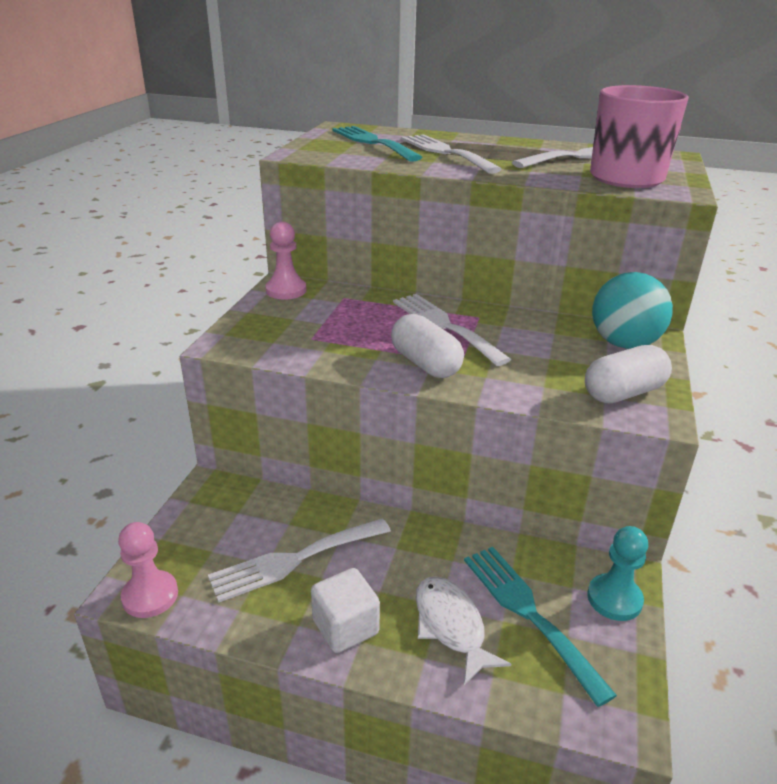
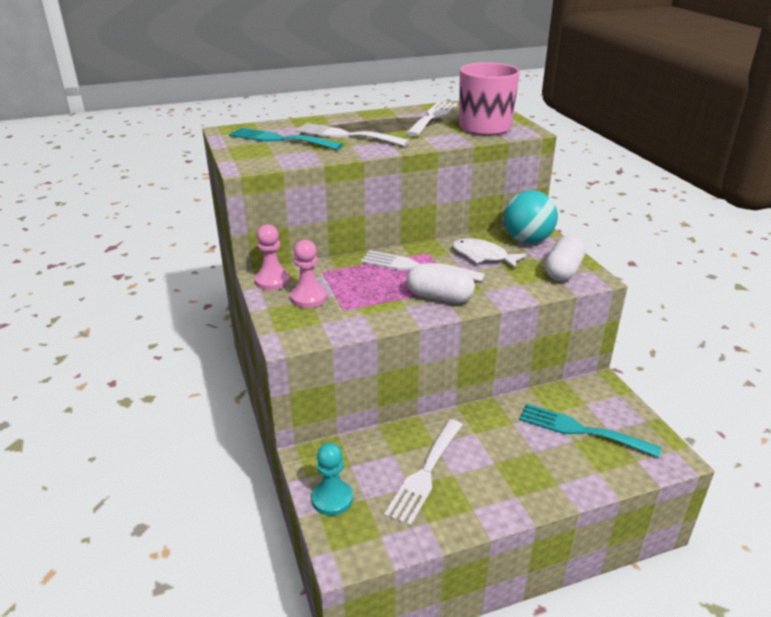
camera: 35 degrees left, 0 degrees up
(150, 596) = (361, 549): pink pawn -> pink pawn (308, 298)
(345, 627) = (500, 494): white cube -> none
(451, 626) = (552, 459): white fish -> white fish (483, 256)
(614, 599) = (610, 399): turquoise pawn -> turquoise pawn (332, 499)

